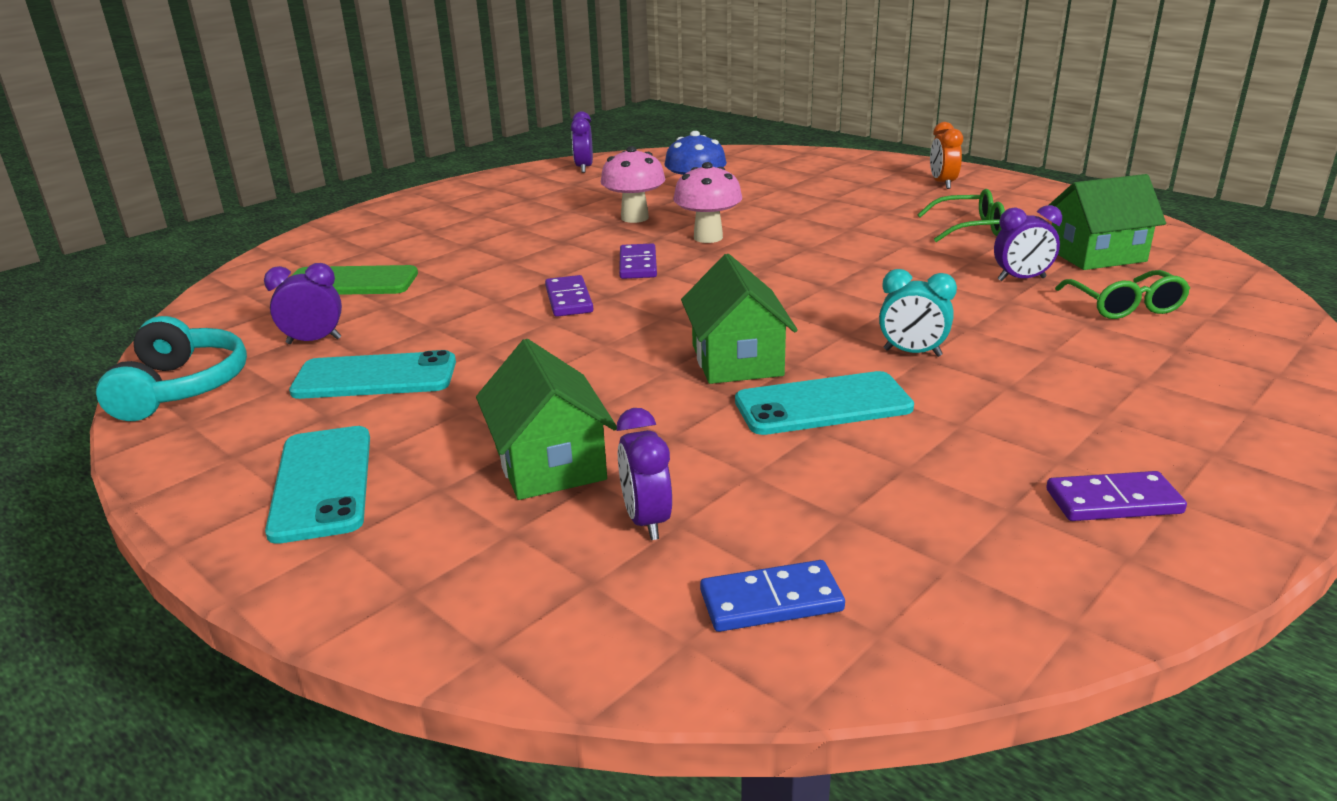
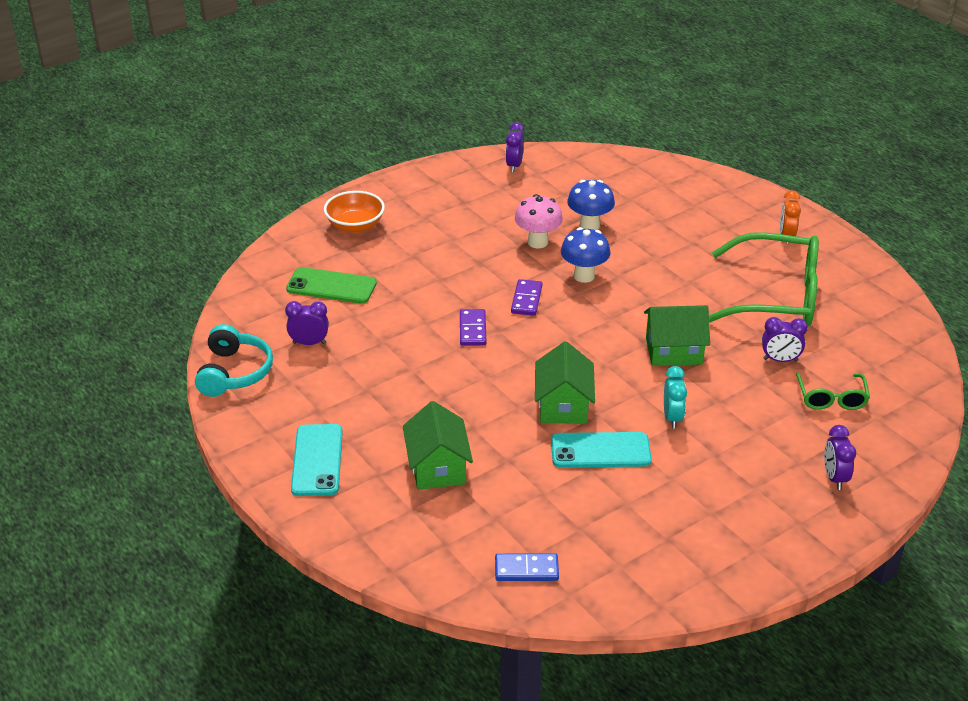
camera: 10 degrees right, 10 degrees up
(375, 377) = (346, 383): turquoise phone -> none
(384, 229) = (355, 226): none -> orange bowl
(646, 521) = (480, 514): purple clock -> purple clock (834, 478)
(708, 237) = (584, 276): pink mushroom -> blue mushroom
(912, 353) = (672, 417): turquoise clock -> turquoise clock turned 120 degrees counterclockwise
(970, 228) = (776, 297): green glasses -> green glasses, size x2.08
(1096, 255) = (848, 343): green house -> green house (674, 351)
(1113, 501) = (722, 544): purple domino -> none

